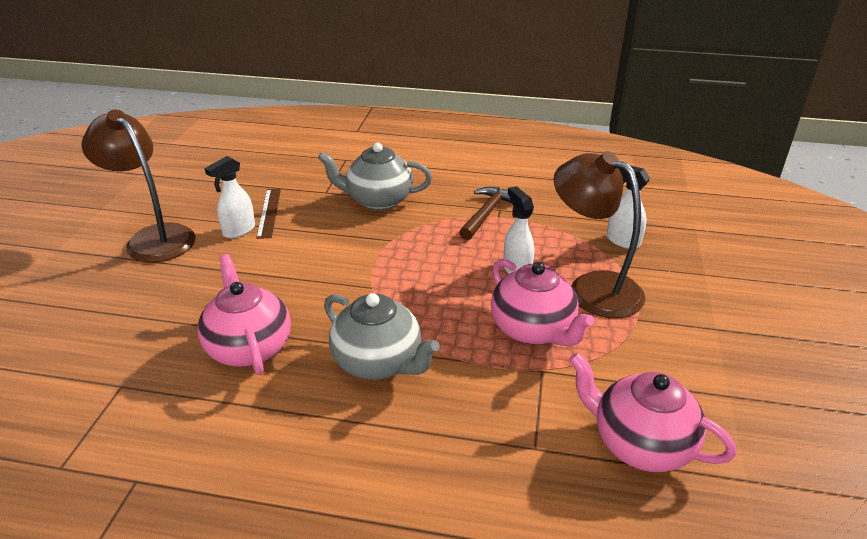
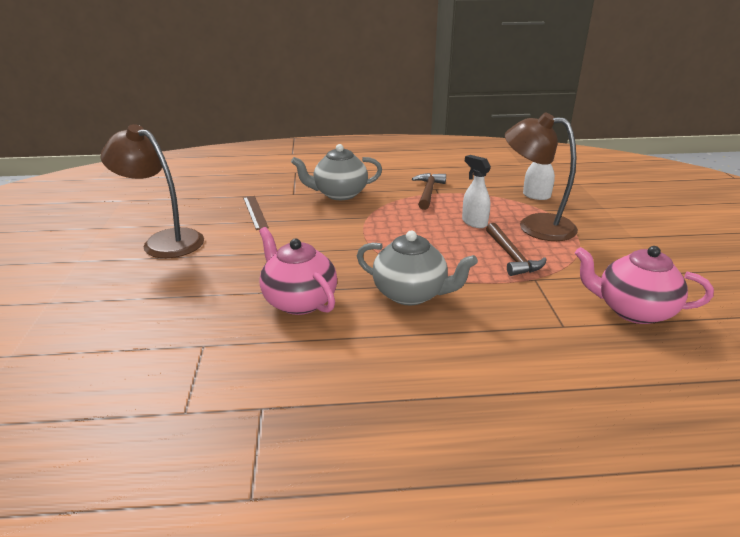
camera: 15 degrees left, 5 degrees down
(238, 231) = (237, 227): white spray bottle -> none
(533, 330) = (511, 256): pink teapot -> brown hammer

